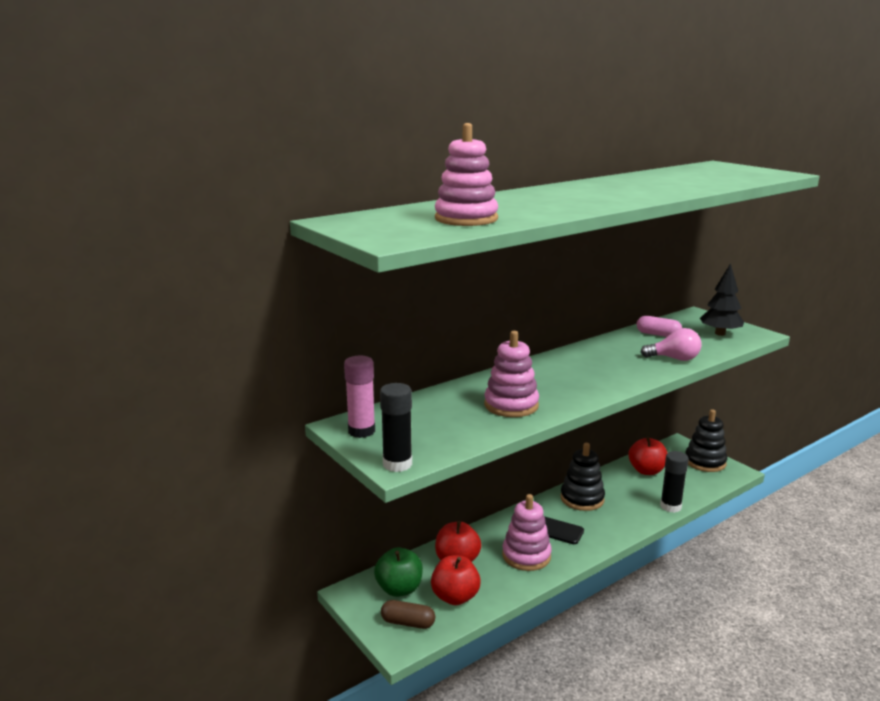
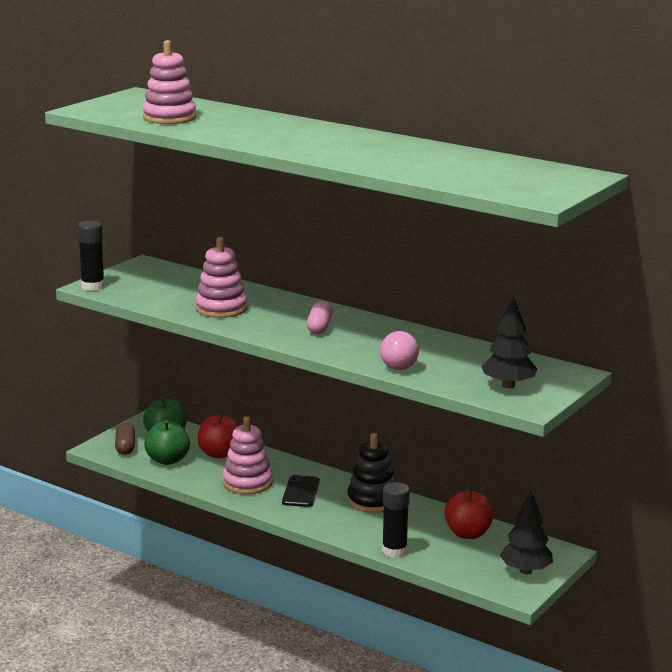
camera: 70 degrees right, 0 degrees up
(361, 431) = (139, 270): pink glue stick -> none
(455, 597) = (167, 460): red apple -> green apple
(658, 334) = (470, 355): pink capsule -> pink capsule (319, 327)
(705, 462) = (525, 571): black stacking toy -> black tree

